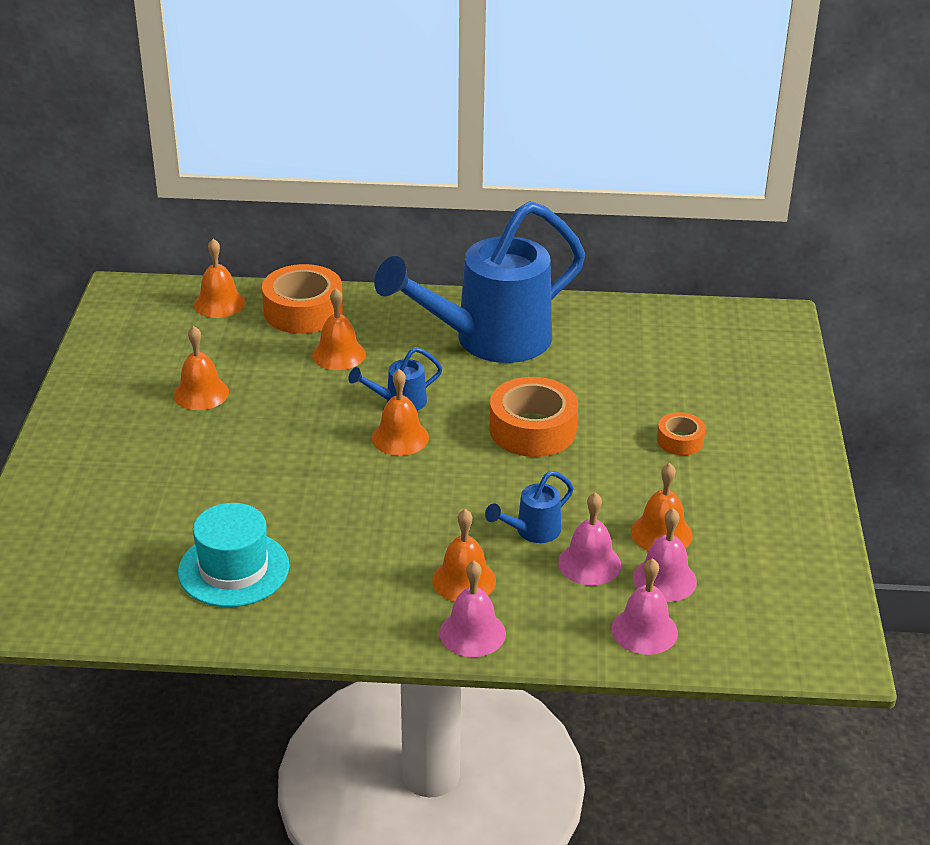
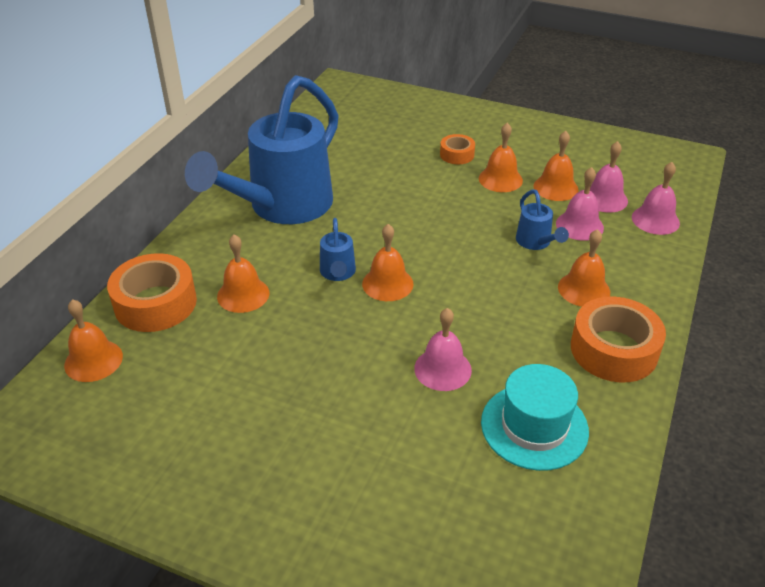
camera: 70 degrees left, 5 degrees up
(201, 393) = (245, 403): orange bell -> orange bell (500, 179)
(472, 633) = (645, 298): pink bell -> pink bell (442, 369)
(488, 341) = (281, 207): blue watering can -> blue watering can turned 45 degrees clockwise
(532, 429) = (412, 213): orange tape -> orange tape (613, 350)

